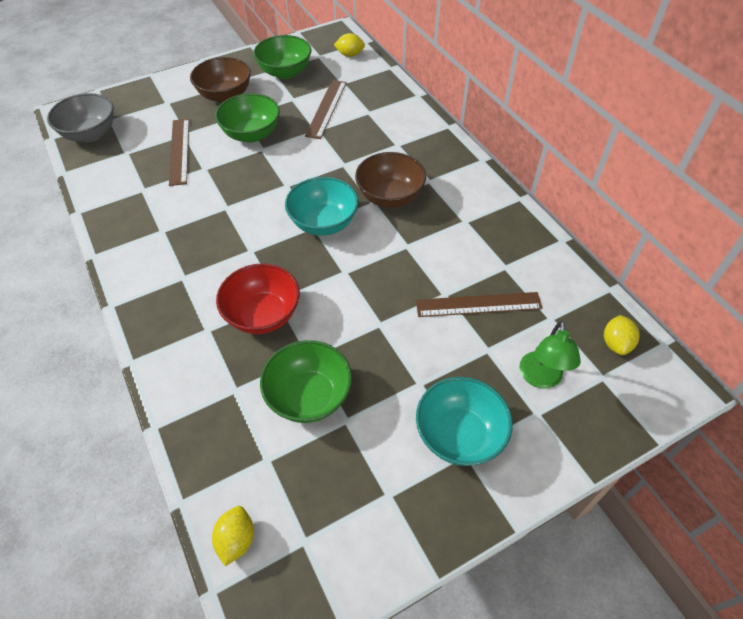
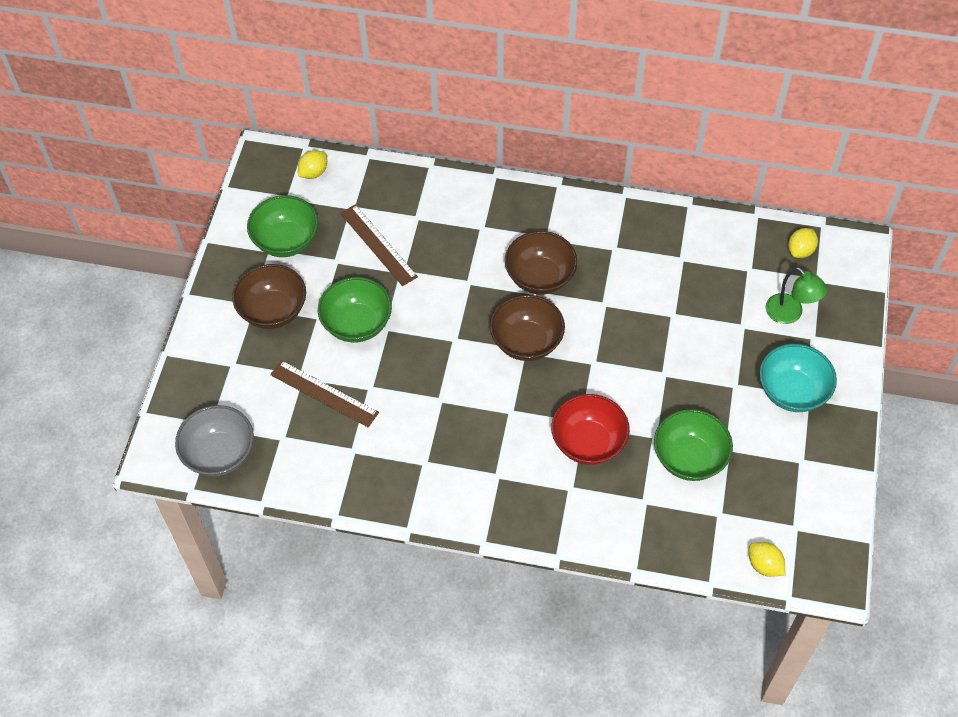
camera: 50 degrees left, 5 degrees up
(324, 223) = (526, 342): turquoise bowl -> brown bowl
(478, 304) = (700, 301): brown ruler -> none
(616, 343) = (800, 251): yellow lemon -> yellow lemon turned 75 degrees clockwise

